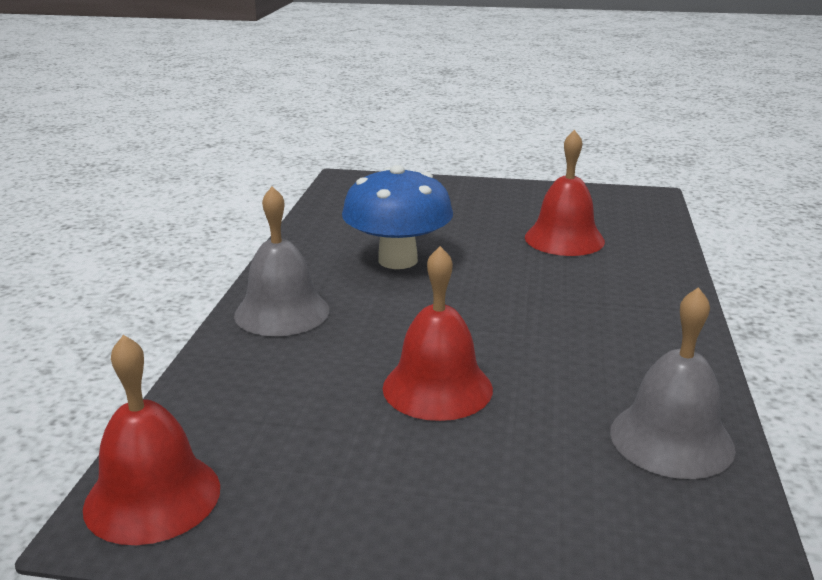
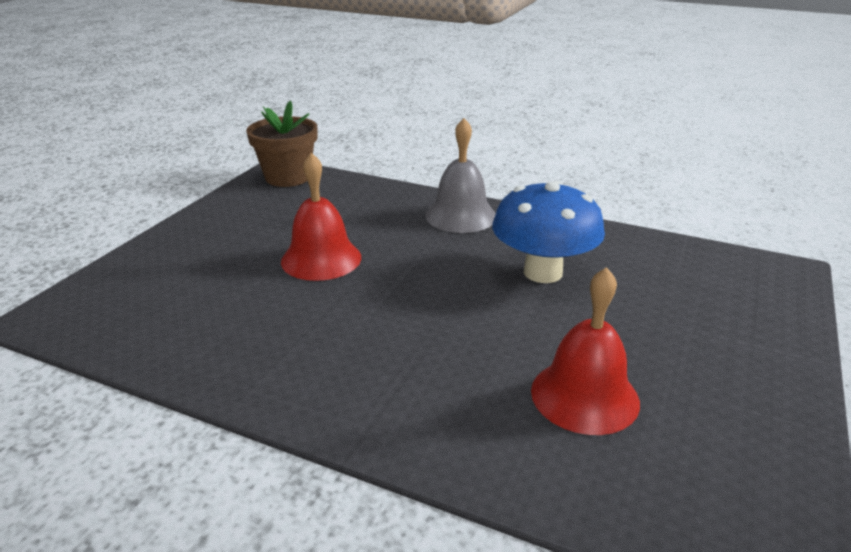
camera: 105 degrees right, 5 degrees up
(152, 497) = (288, 177): red bell -> brown flower pot
(671, 439) = (182, 340): grey bell -> none

